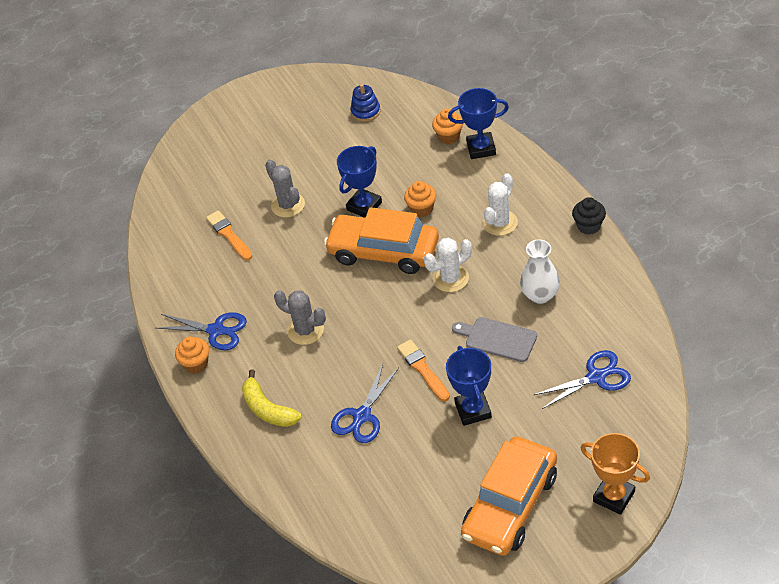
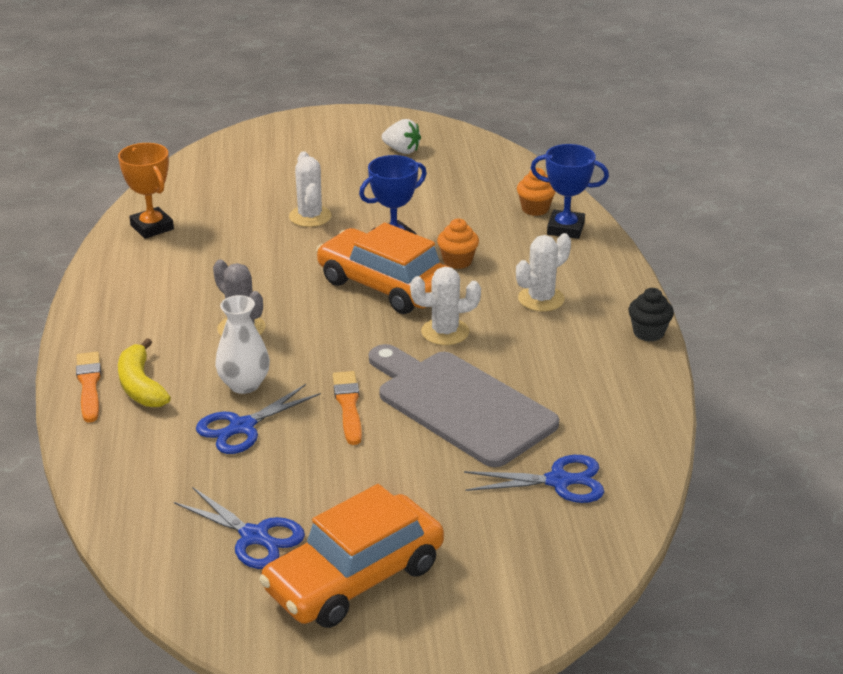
camera: 15 degrees right, 15 degrees down
(196, 364) = (97, 321): orange cupcake -> none
(216, 330) = (143, 298): blue scissors -> blue scissors (254, 536)
(229, 235) = (226, 223): orange brush -> orange brush (89, 385)
(288, 205) = (310, 216): grey cactus -> white cactus
(316, 112) = (402, 150): none -> white strawberry
(365, 111) = (456, 164): blue stacking toy -> none
(473, 410) = (379, 464): blue trophy -> none
(497, 339) = (460, 405): grey cutting board -> grey cutting board, size x1.89
(540, 295) = (543, 379): white vase -> white vase (244, 384)
(614, 496) = (496, 615): orange trophy -> orange trophy (152, 227)

